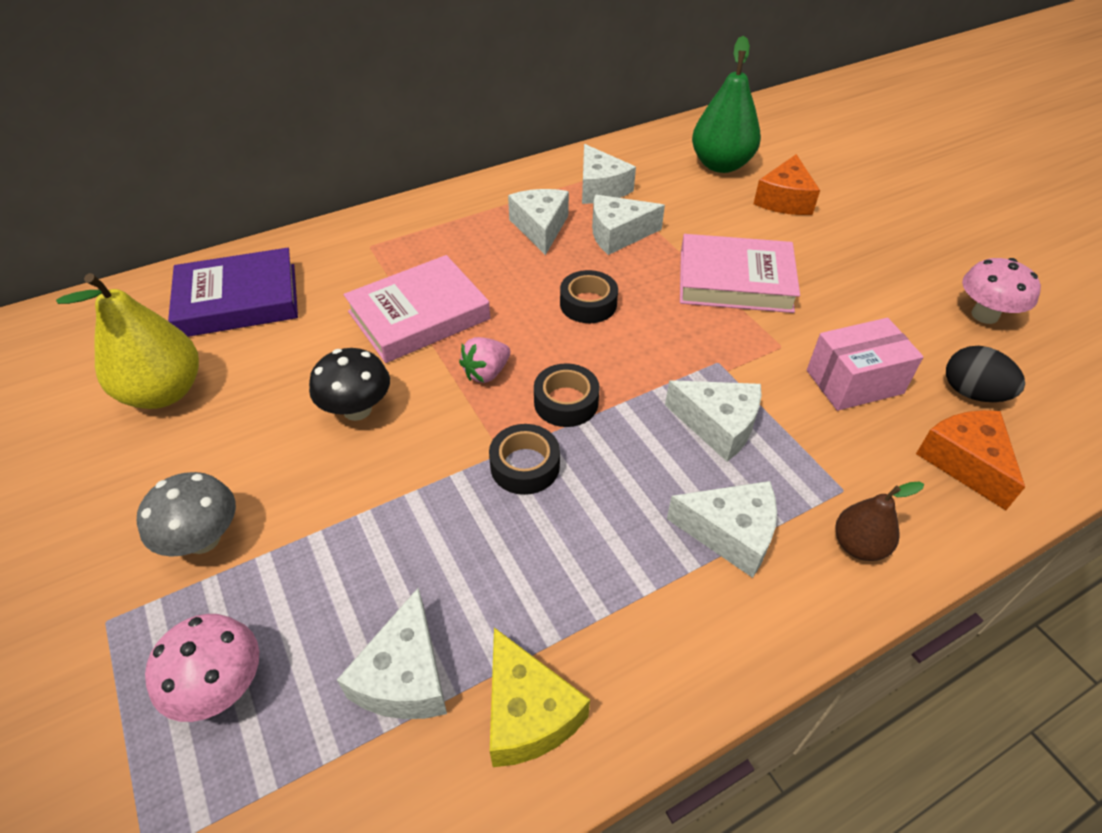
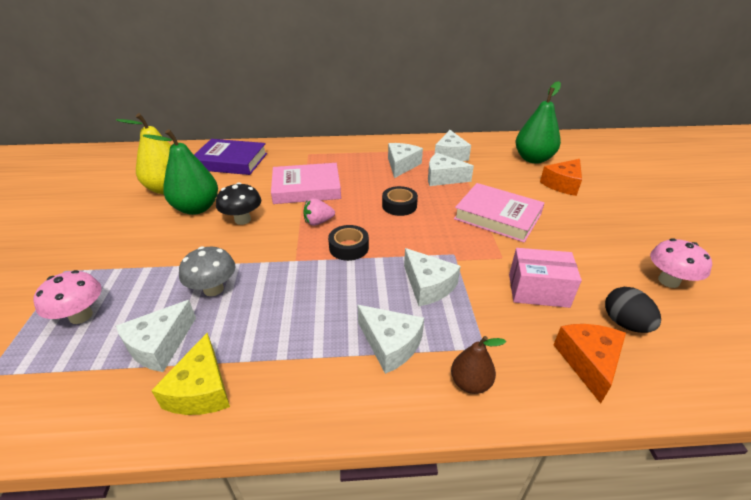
camera: 25 degrees right, 10 degrees down
(203, 539) = (130, 252): grey mushroom -> grey mushroom (213, 289)
(254, 414) = (196, 208): none -> green pear
(525, 466) = (302, 270): black tape -> none

